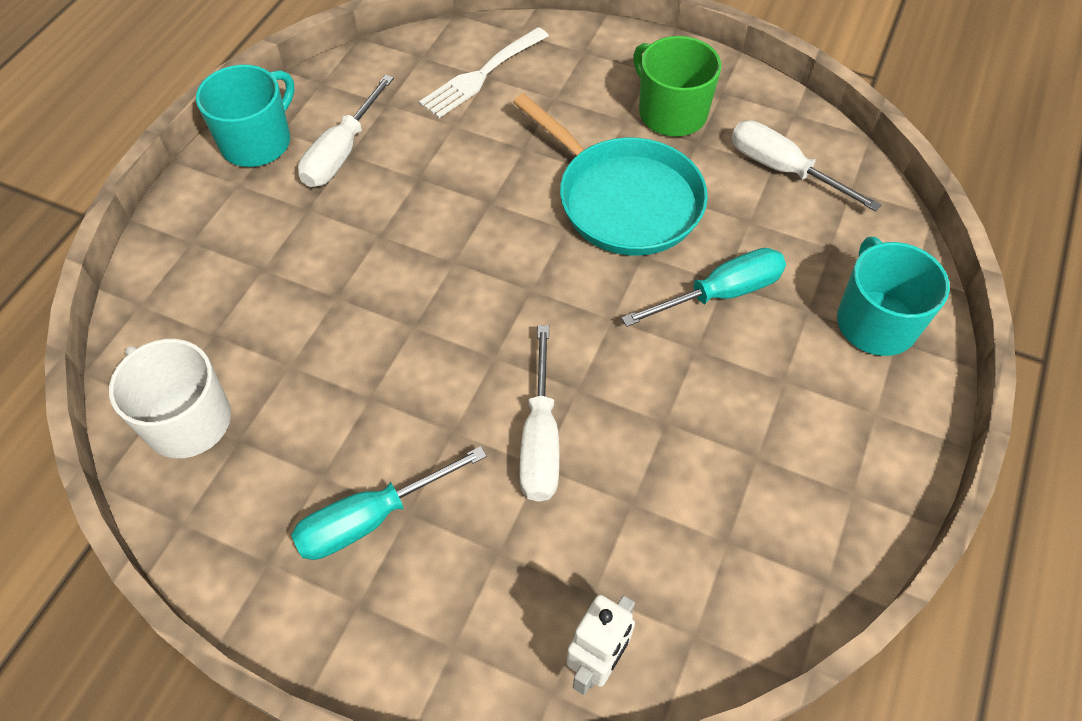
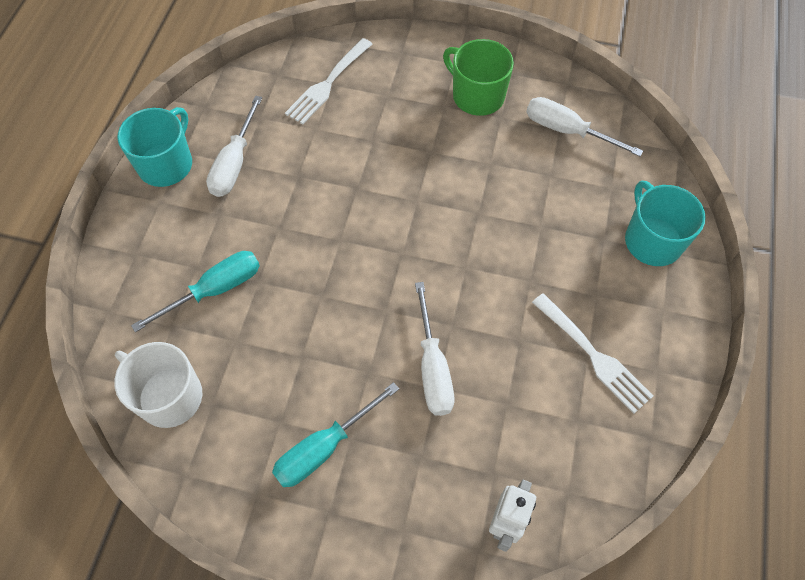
camera: 10 degrees left, 5 degrees up
(623, 200) = (455, 172): turquoise pan -> none
(720, 293) = (540, 235): turquoise screwdriver -> turquoise screwdriver (215, 290)
(766, 458) = (594, 356): none -> white fork

